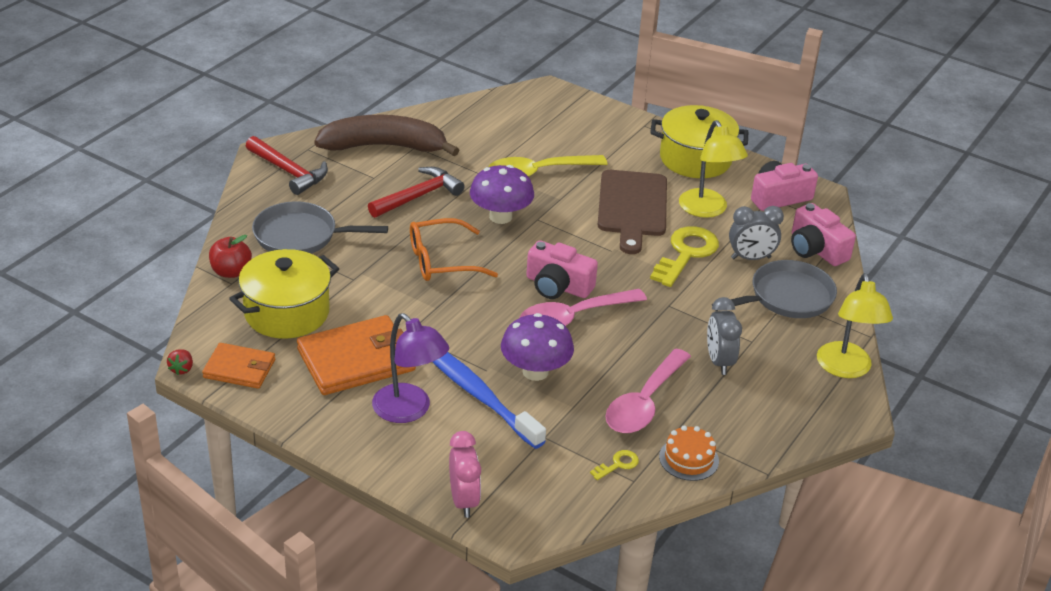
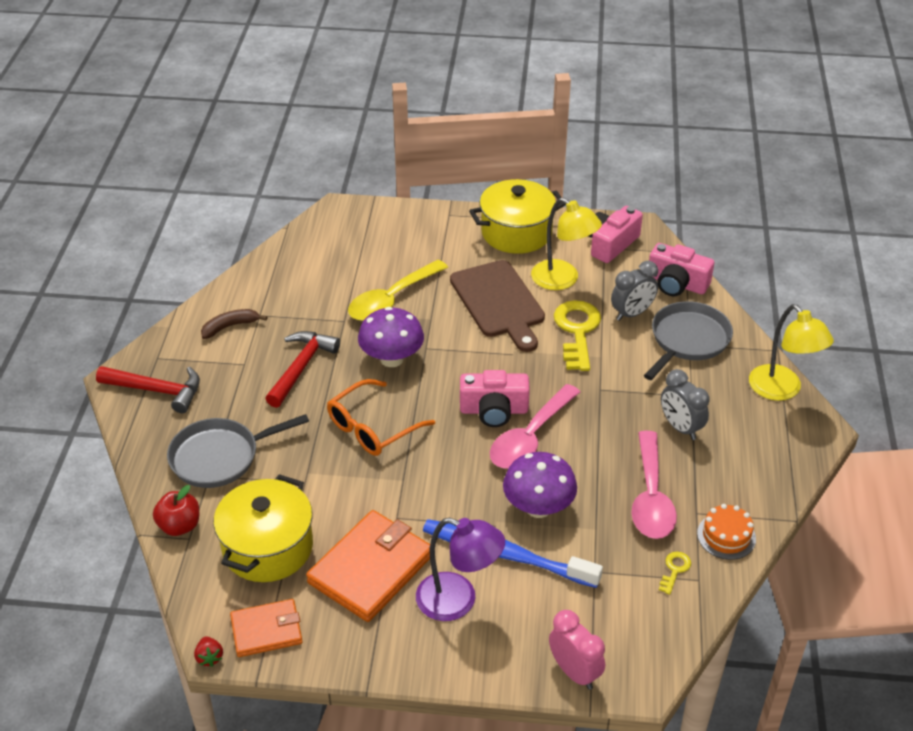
camera: 25 degrees left, 5 degrees up
(384, 146) = (230, 326): brown banana -> brown banana, size x0.46

